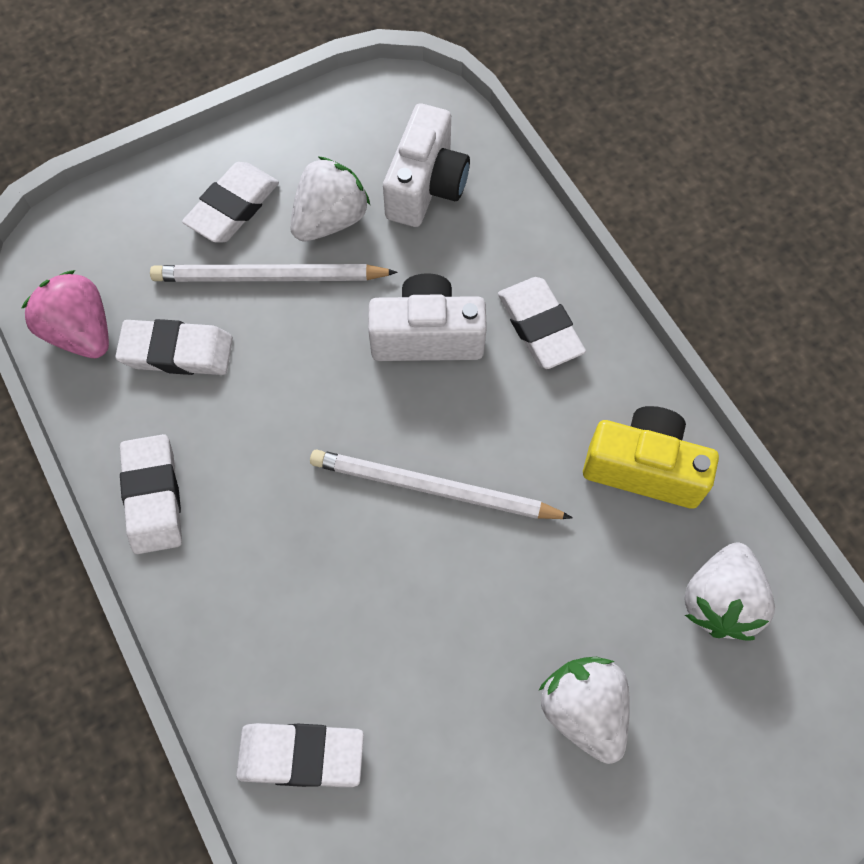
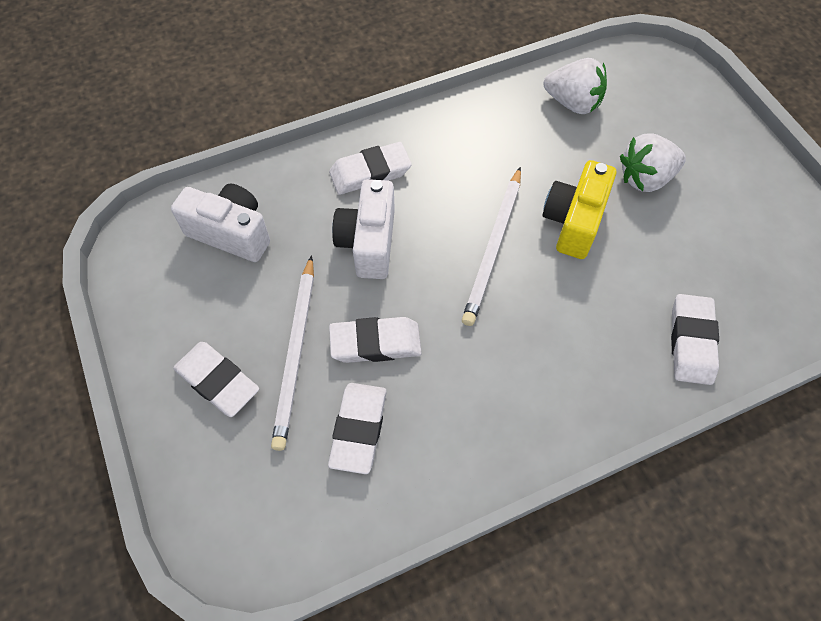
camera: 85 degrees left, 5 degrees down
(81, 332) = (326, 517): pink strawberry -> none
(153, 497) = (493, 448): white eraser -> white eraser (375, 343)
(330, 220) = (248, 304): white strawberry -> none
(644, 468) = (483, 128): yellow camera -> yellow camera (573, 222)

